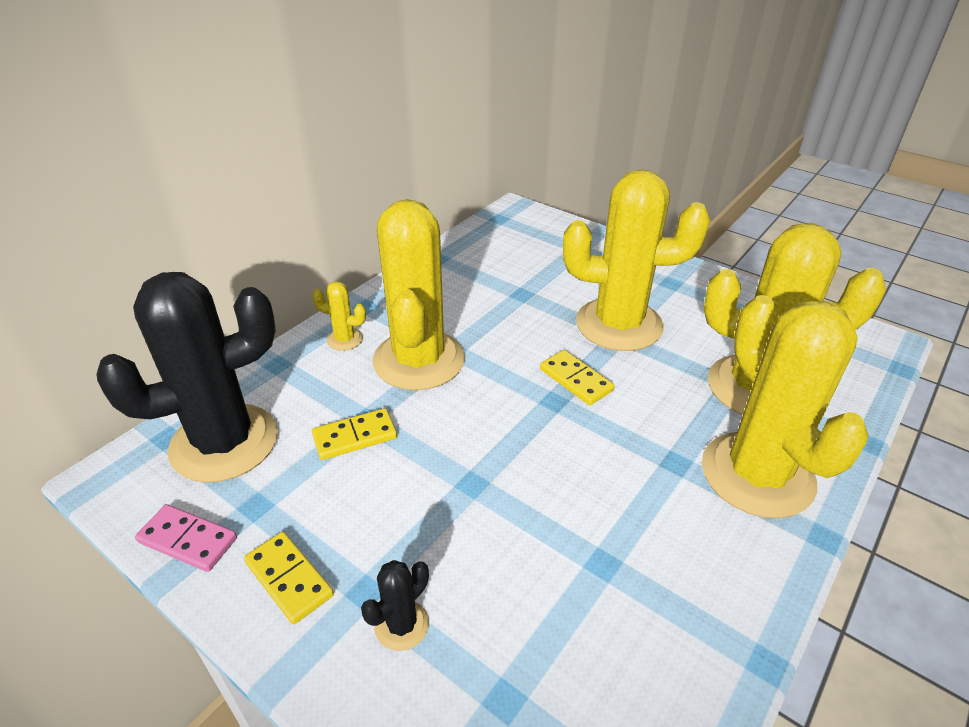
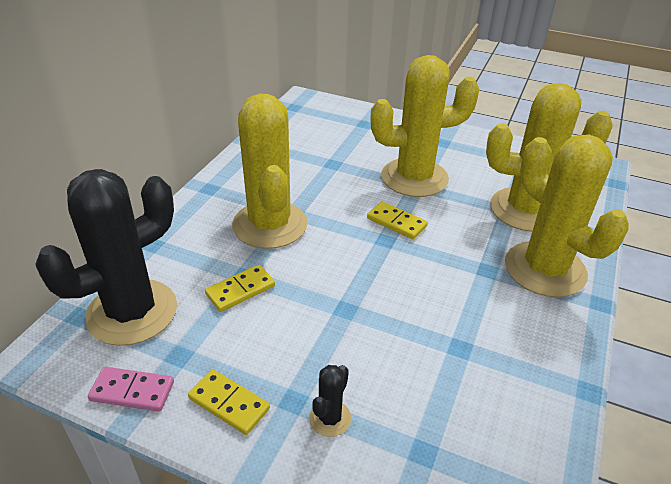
camera: 15 degrees left, 0 degrees up
(345, 339) = (202, 217): yellow cactus -> none

